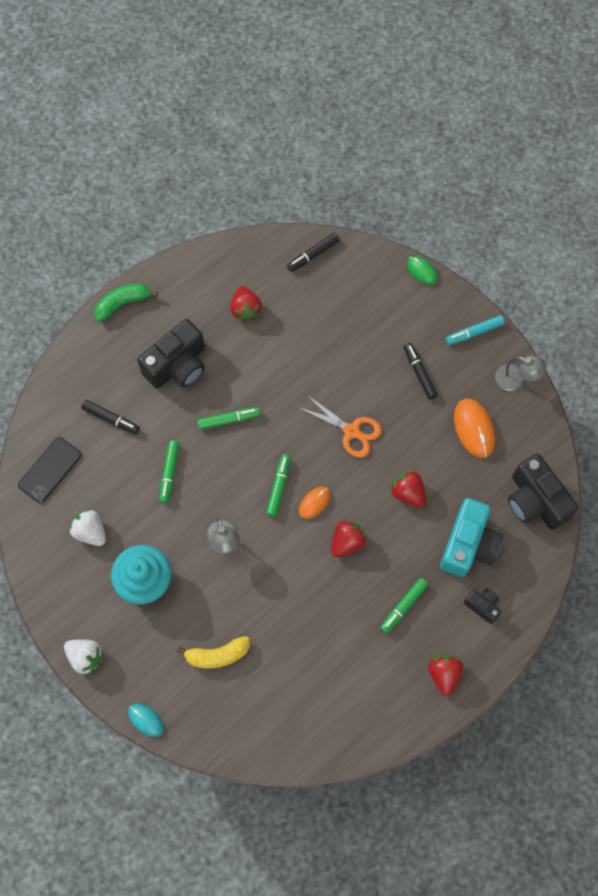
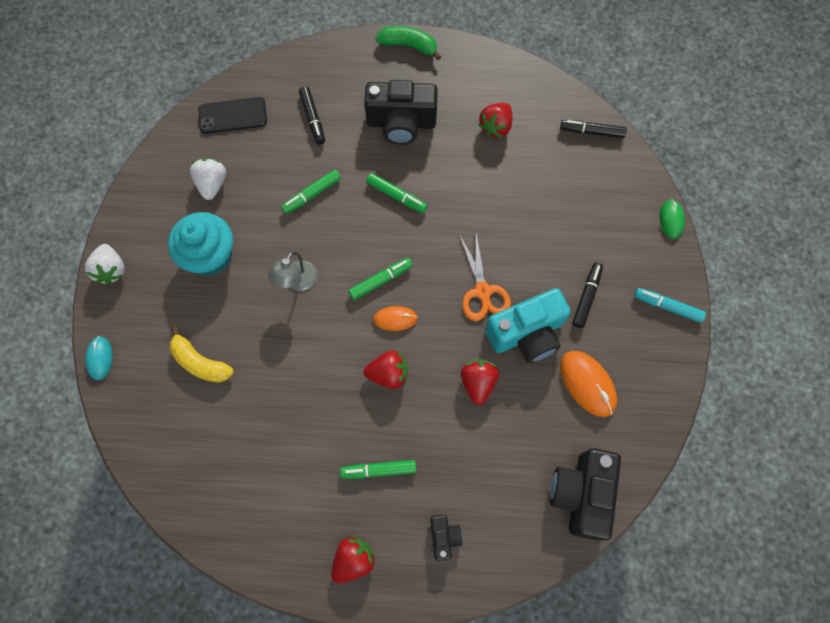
camera: 45 degrees right, 0 degrees up
(468, 544) = (484, 473): turquoise camera -> turquoise camera (526, 333)
(474, 429) = (587, 384): orange mouse -> orange mouse turned 60 degrees counterclockwise
(516, 379) = (666, 378): grey lamp -> none

